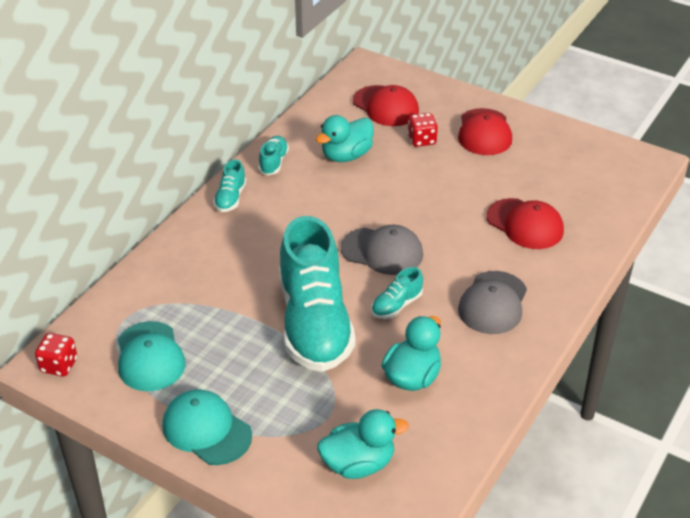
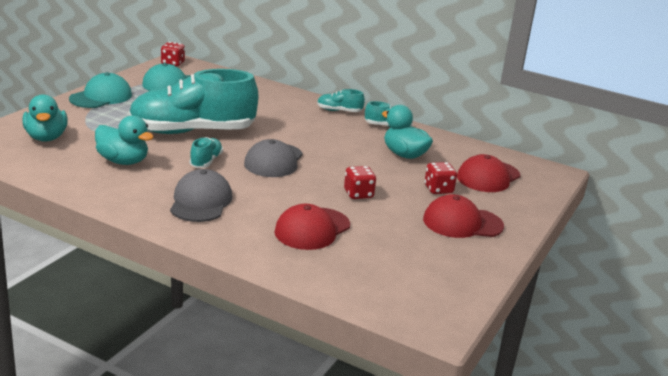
camera: 85 degrees right, 15 degrees down
(396, 305) = (206, 161): turquoise shoe -> turquoise shoe turned 60 degrees clockwise
(446, 192) = (358, 194): none -> red dice
(493, 303) = (201, 201): grey cap -> grey cap turned 75 degrees clockwise

